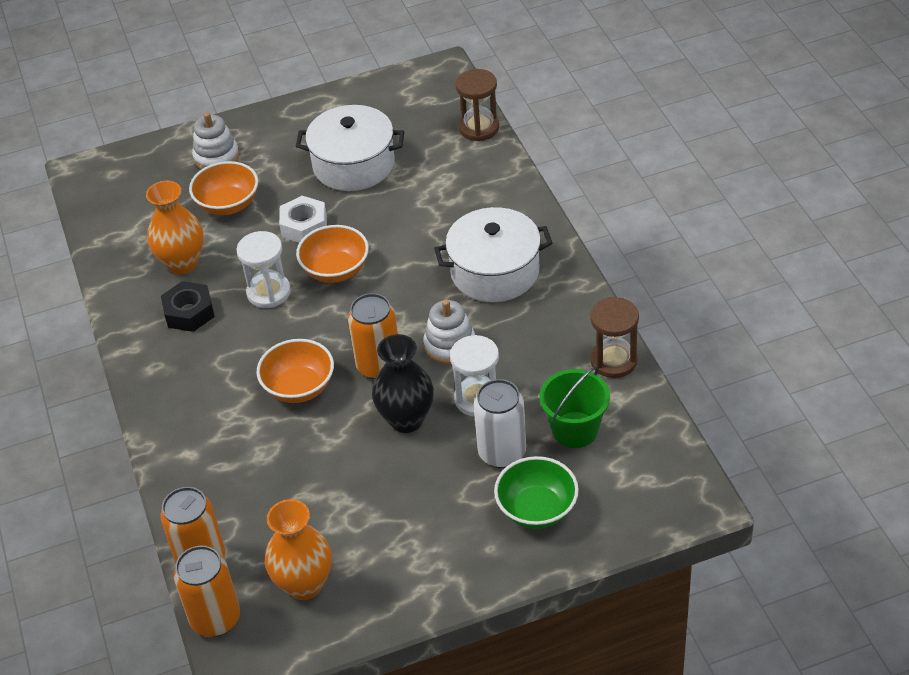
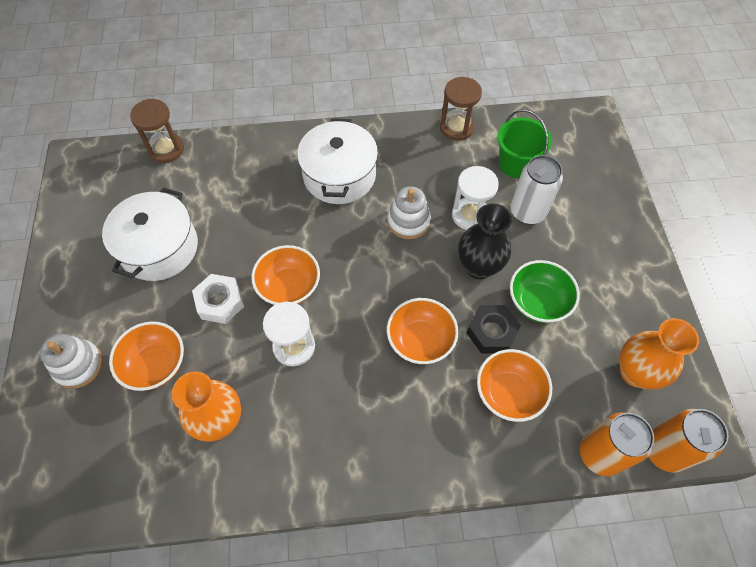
camera: 80 degrees left, 15 degrees up
(189, 312) = (292, 423): black nut -> black nut (491, 332)
(255, 472) = (508, 393): none -> orange bowl
(379, 366) = (414, 275): orange can -> none
(537, 509) = (584, 203): green bowl -> green bowl (538, 302)

